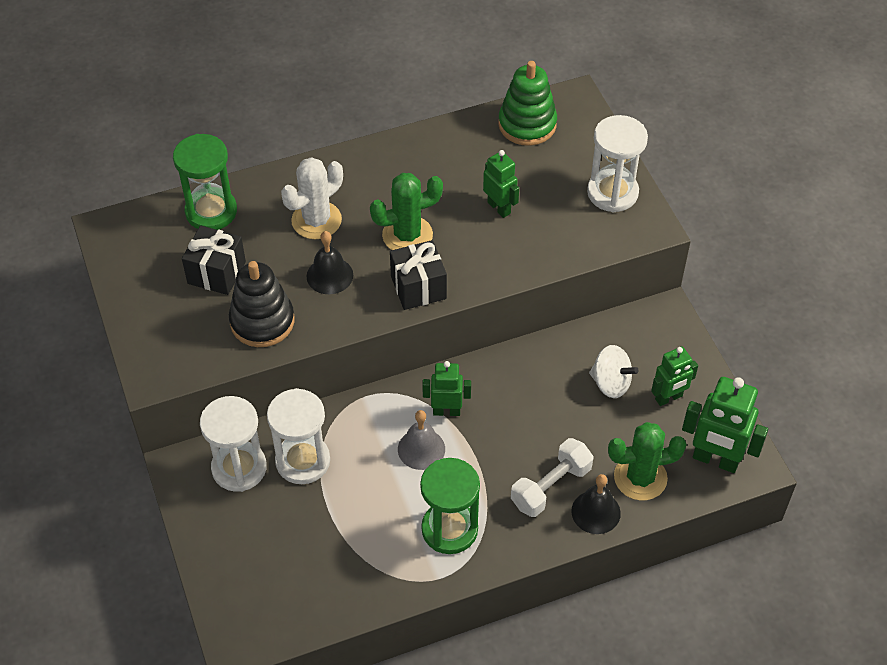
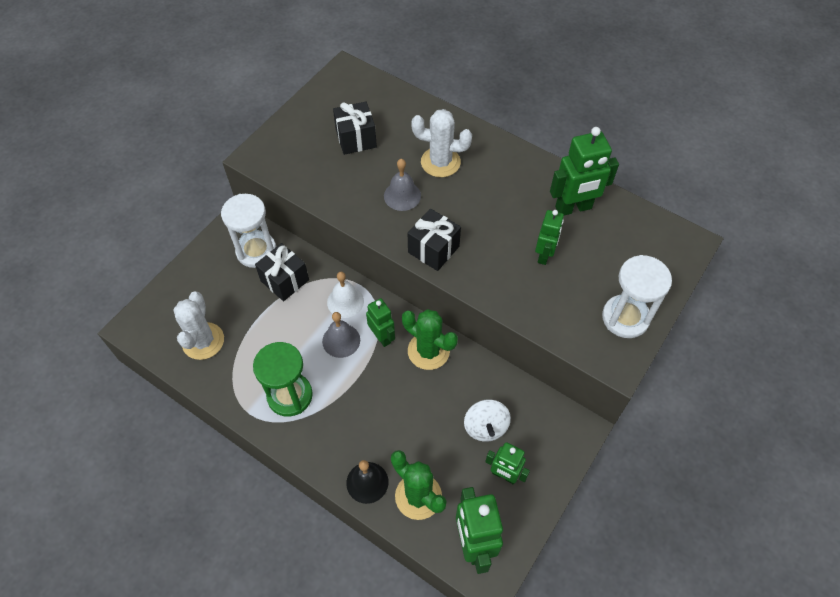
camera: 55 degrees right, 5 degrees up
(211, 211) = (400, 108): green hourglass -> none
(262, 321) = (337, 184): black stacking toy -> none
(303, 461) = (285, 280): white hourglass -> black gift
(315, 579) = (203, 341): none -> white cactus
(329, 275) = (402, 195): black bell -> grey bell
(377, 420) = (345, 301): none -> white bell
(407, 235) = (472, 217): green cactus -> green cactus (428, 351)
(466, 154) = (573, 208): none -> green robot
(527, 124) = (635, 227): green stacking toy -> none
(551, 486) = (367, 439): white dumbbell -> none

